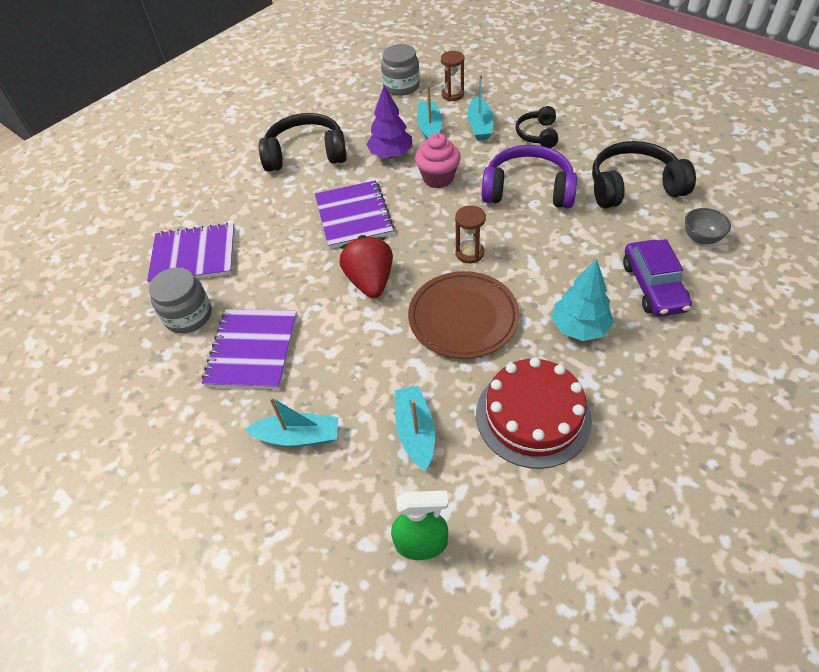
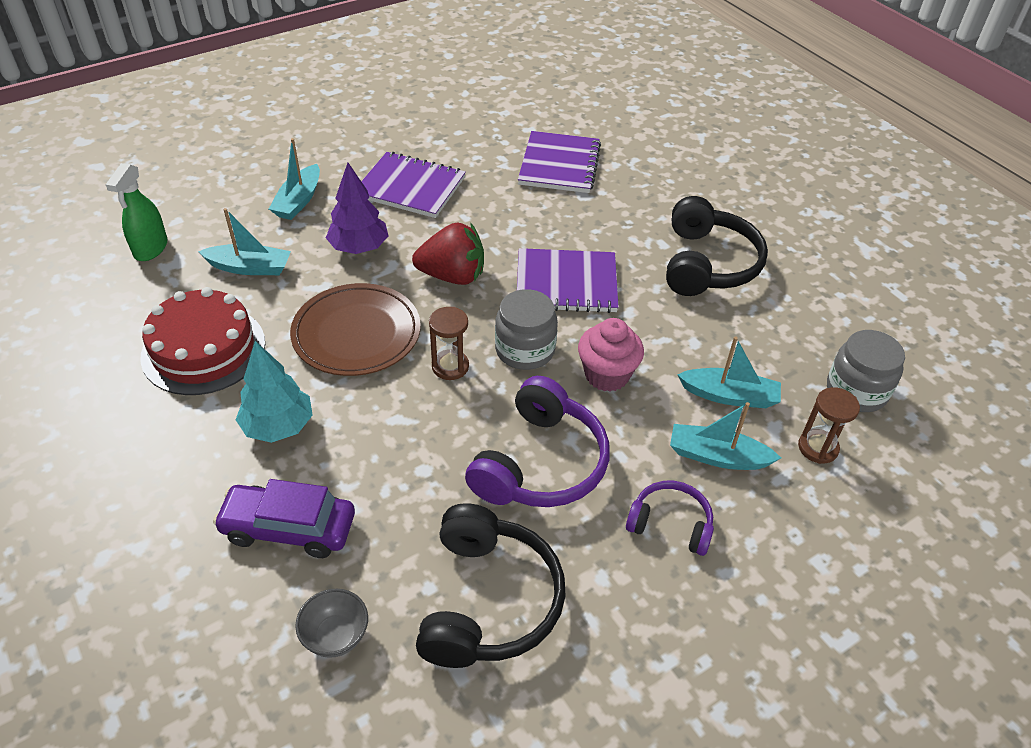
camera: 100 degrees right, 5 degrees down
(188, 315) = (478, 156): grey jar -> grey jar (525, 350)
(391, 154) = (678, 340): purple tree -> purple tree (359, 248)
(537, 134) = (670, 524): black headphones -> purple headphones

